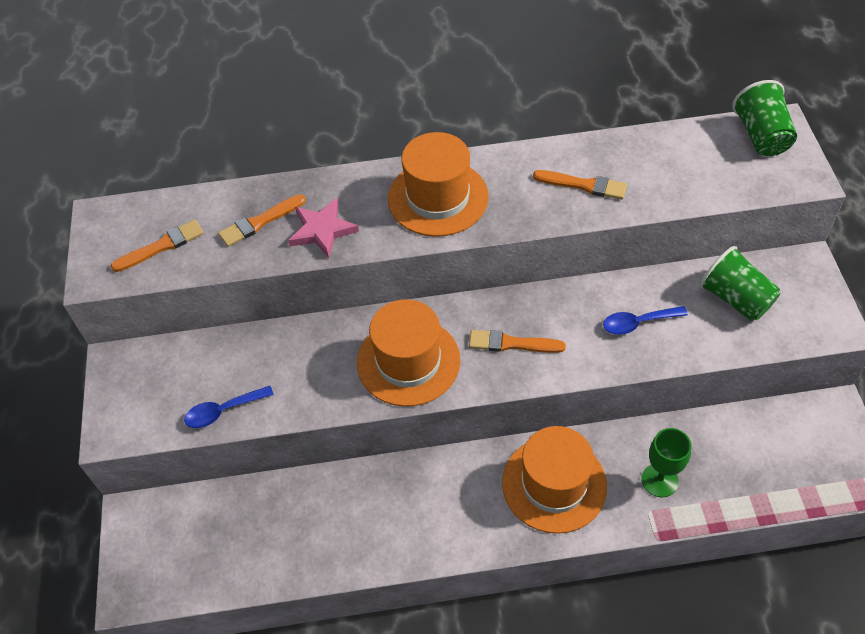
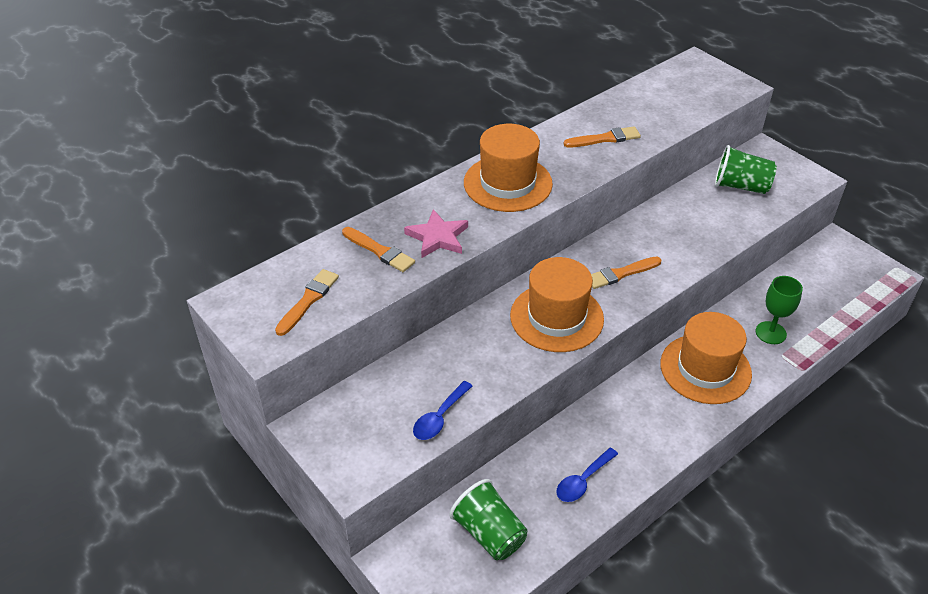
camera: 35 degrees left, 10 degrees down
(260, 222) = (379, 251): orange brush -> orange brush turned 75 degrees counterclockwise
(637, 323) = (693, 225): blue spoon -> blue spoon (583, 481)
(761, 136) = (691, 71): green cup -> green cup (489, 533)

